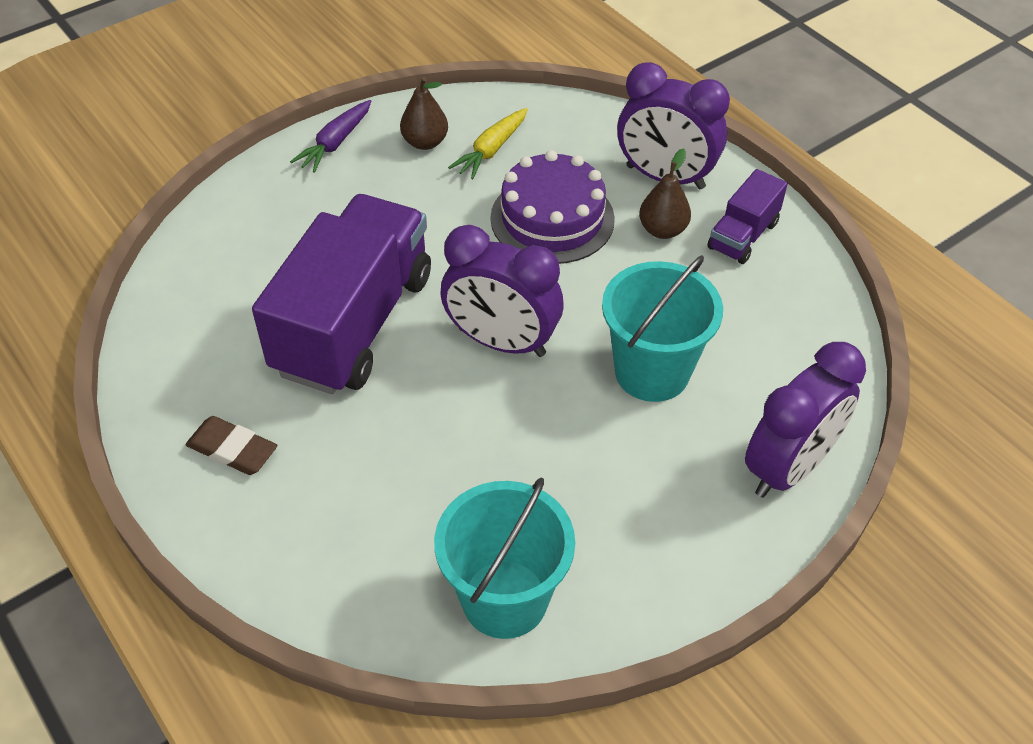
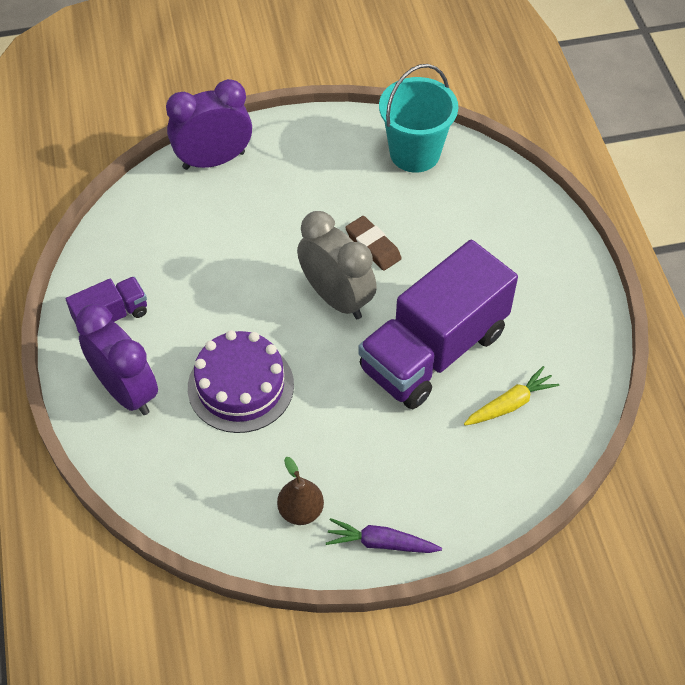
camera: 155 degrees left, 5 degrees up
(232, 449) = (545, 289): brown eraser -> brown eraser (373, 246)
(335, 143) = (381, 543): purple carrot -> purple carrot turned 135 degrees counterclockwise
(491, 150) = (248, 478): yellow carrot -> yellow carrot (510, 404)
(501, 342) = (336, 298): purple clock -> grey clock
(652, 372) = (251, 242): turquoise bucket -> none
(662, 230) = (165, 343): brown pear -> none

